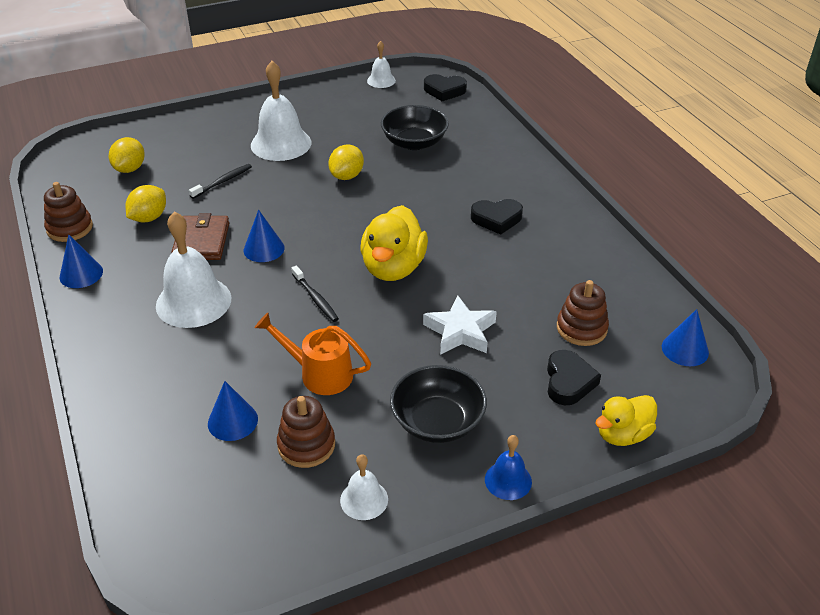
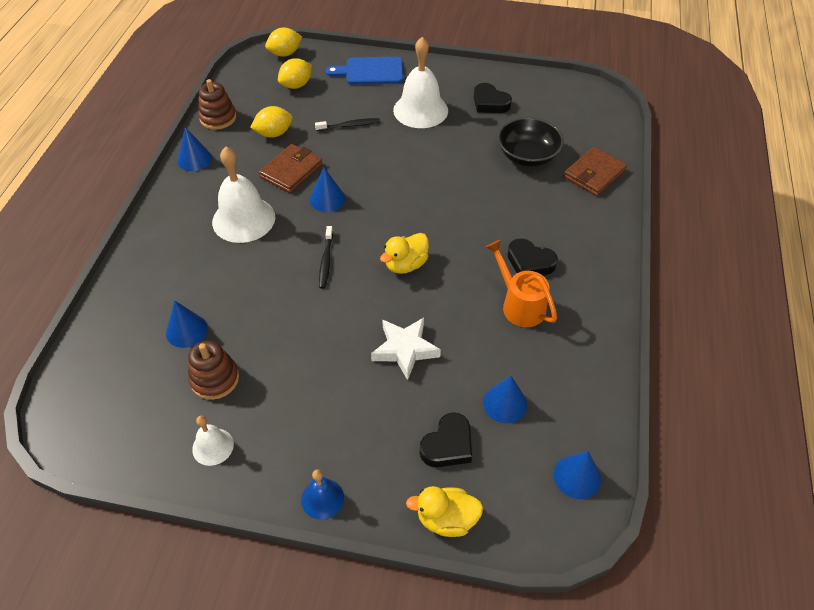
camera: 35 degrees right, 10 degrees up
(198, 130) = (370, 71): none -> blue cutting board
(319, 373) = (273, 326): orange watering can -> orange watering can (519, 304)
(347, 176) = (444, 163): yellow lemon -> yellow lemon (285, 54)
(381, 80) = (554, 83): white bell -> none
(393, 268) = (406, 265): yellow duck -> yellow duck, size x0.63
(437, 422) = (317, 416): black bowl -> none
(444, 91) = (600, 115): black heart -> black heart (490, 103)
(482, 135) = (594, 174): none -> brown wallet
(581, 328) = (505, 403): brown stacking toy -> blue cone

